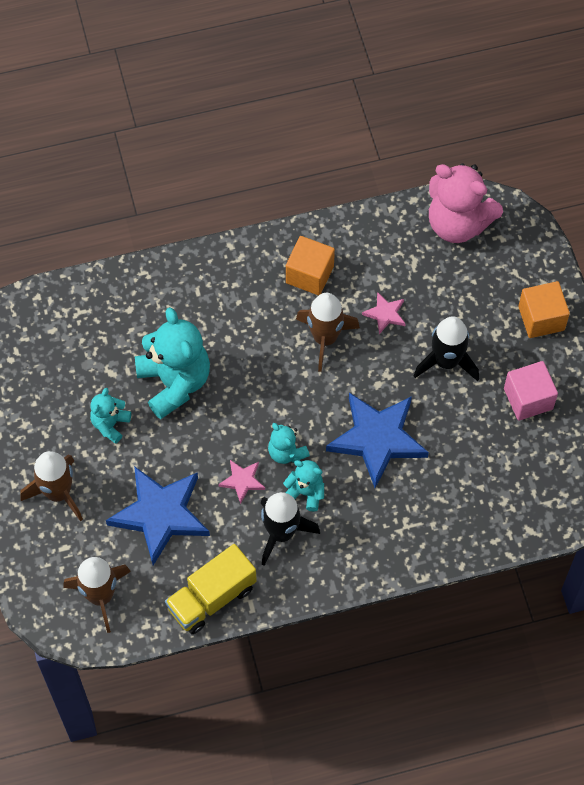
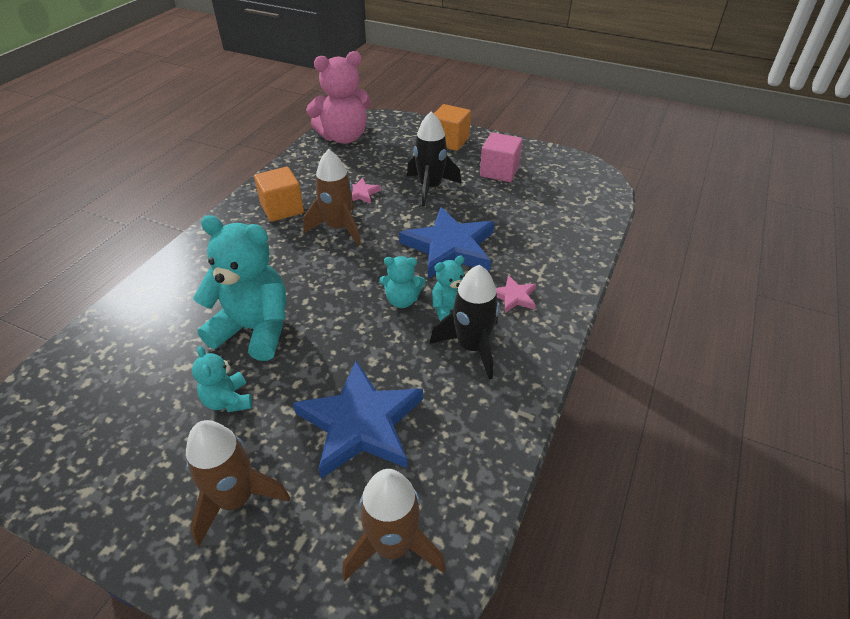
camera: 50 degrees left, 20 degrees down
(211, 598) = (489, 440): yellow truck -> none
(242, 481) = (395, 342): pink star -> pink star (514, 296)

